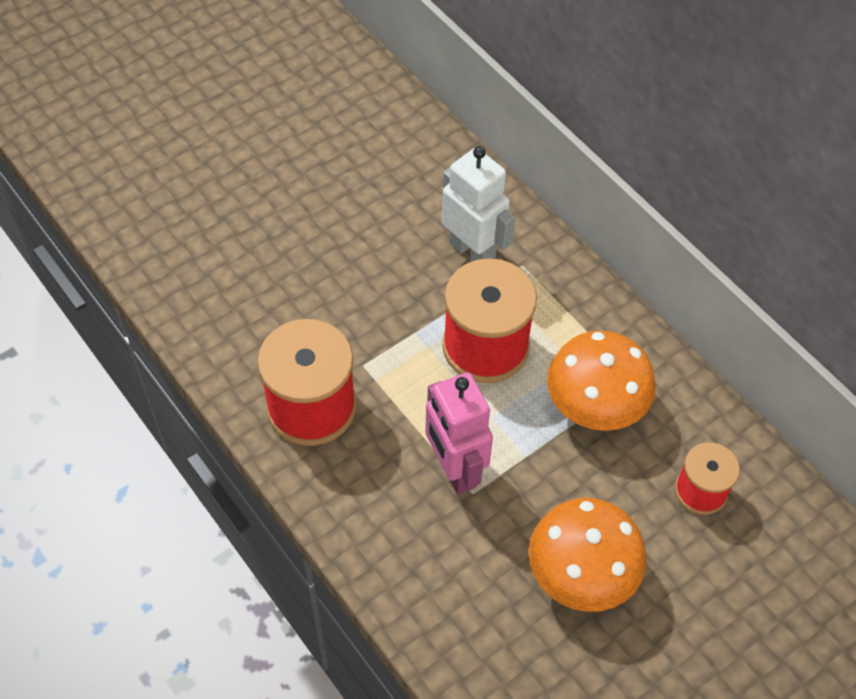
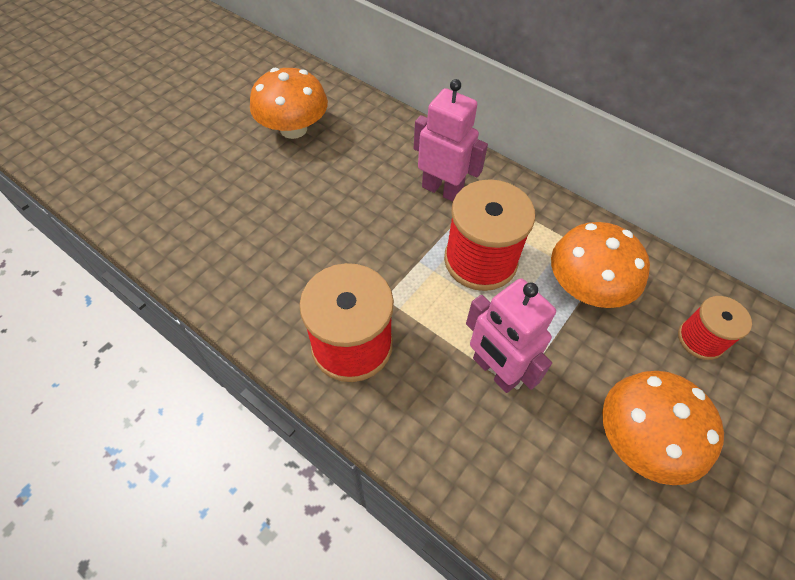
camera: 15 degrees left, 0 degrees up
(319, 136) = (293, 129): none -> orange mushroom
(472, 252) = (442, 190): white robot -> pink robot

